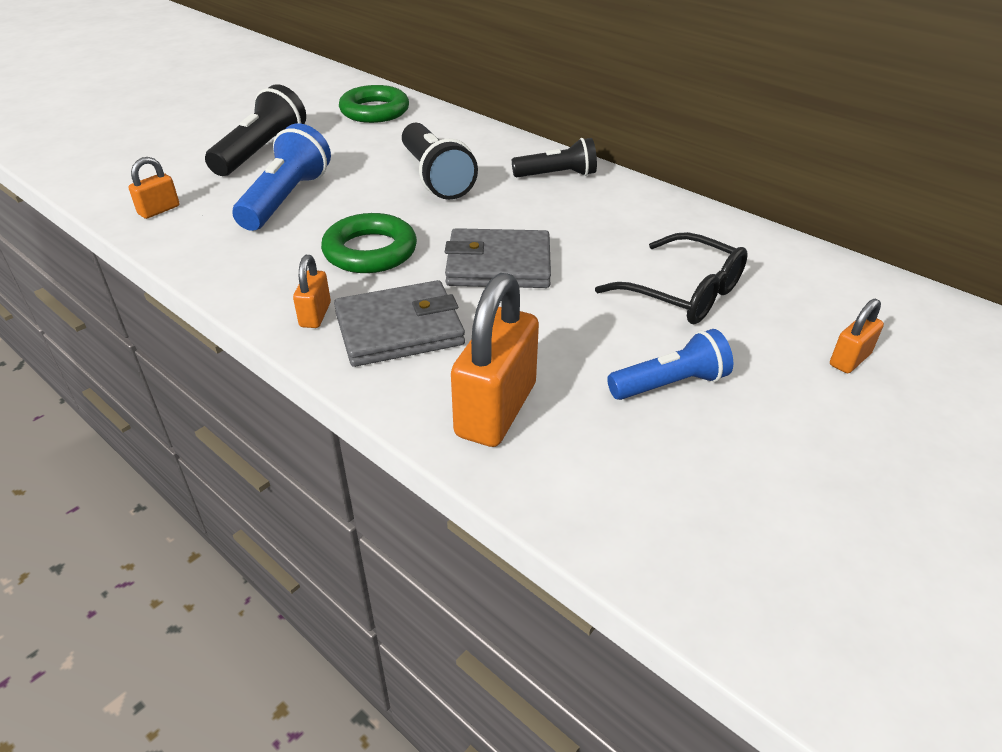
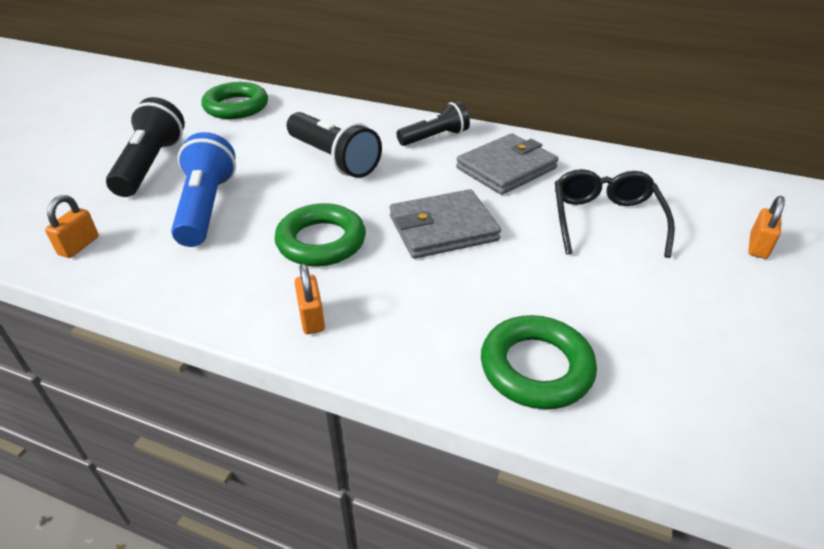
camera: 20 degrees left, 0 degrees up
(399, 329) = (399, 312): grey wallet -> grey wallet (506, 168)
(496, 410) = (536, 367): orange padlock -> green ring
(670, 384) = (653, 303): blue flashlight -> none
(684, 293) = (605, 220): black glasses -> black glasses turned 105 degrees counterclockwise

